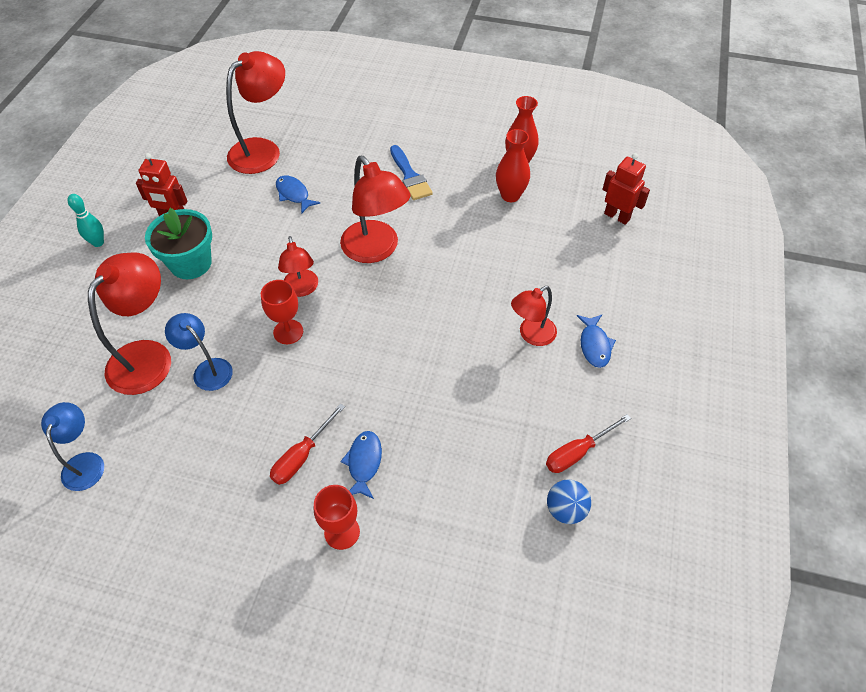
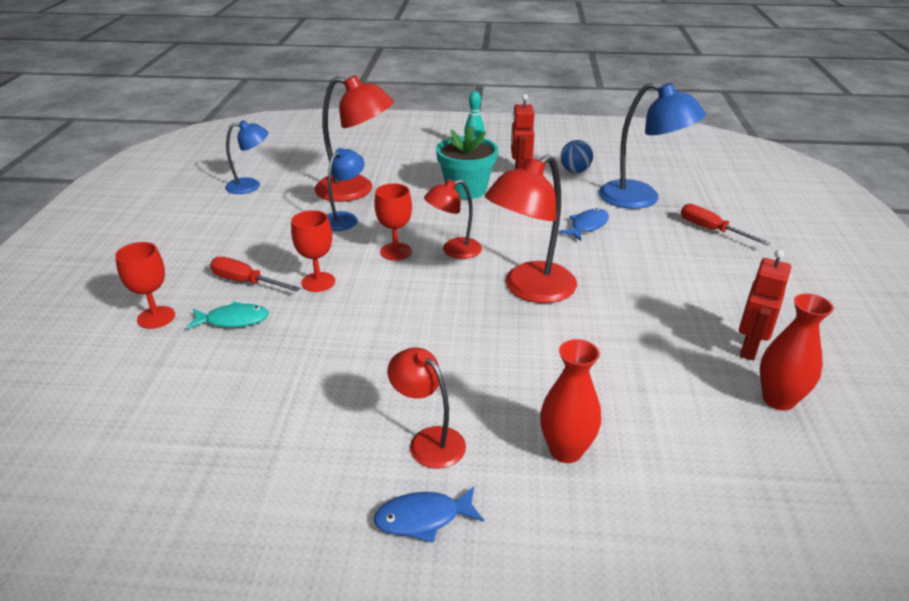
camera: 80 degrees right, 20 degrees down
(263, 150) = (641, 199): red lamp -> blue lamp
(321, 395) = (318, 282): none -> red goblet
(364, 463) = (233, 320): blue fish -> turquoise fish
(410, 176) = (671, 299): blue brush -> none
(510, 195) = (697, 396): red vase -> red vase (566, 450)
(565, 509) = (139, 497): blue ball -> blue ball (575, 171)
(577, 452) = (227, 506): red screwdriver -> red screwdriver (711, 230)
(617, 216) = (734, 541): red robot -> red robot (750, 349)

